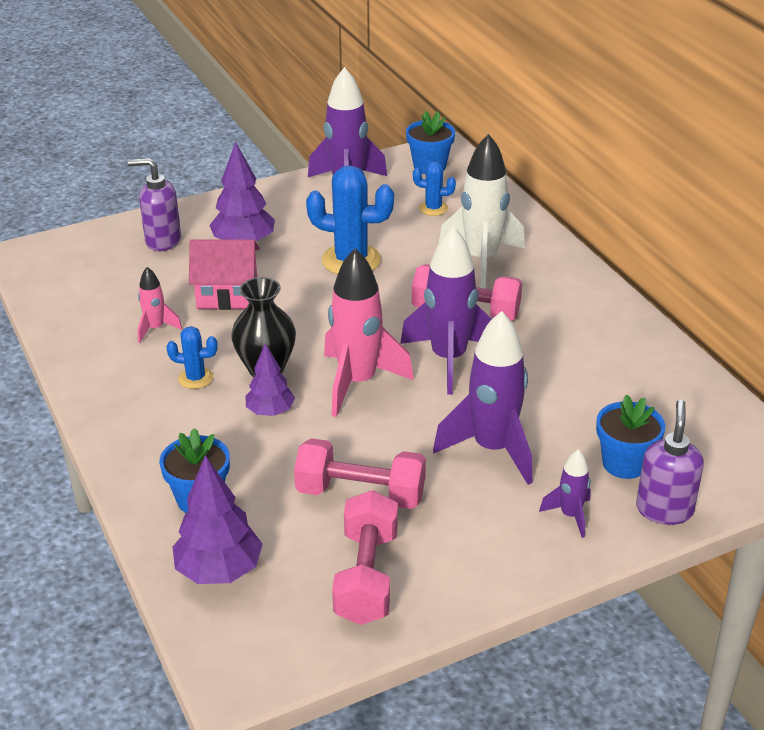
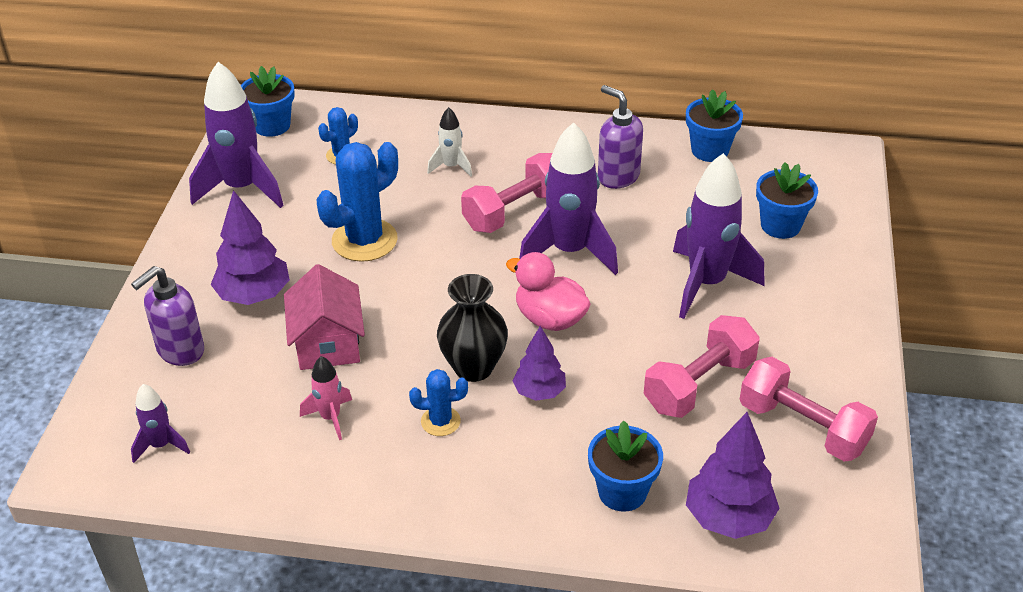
camera: 55 degrees left, 5 degrees up
(195, 378) = (440, 421): blue cactus -> blue cactus turned 45 degrees clockwise
(227, 294) = (327, 343): pink house -> pink house turned 45 degrees counterclockwise
(357, 382) = (550, 319): pink rocket -> pink duck
(481, 260) = (451, 167): white rocket -> white rocket, size x0.49
(570, 515) = (816, 282): purple rocket -> purple rocket (161, 445)
(664, 509) = (845, 233): purple soap dispenser -> purple soap dispenser (618, 176)
(679, 380) = (710, 150): none -> blue flower pot

